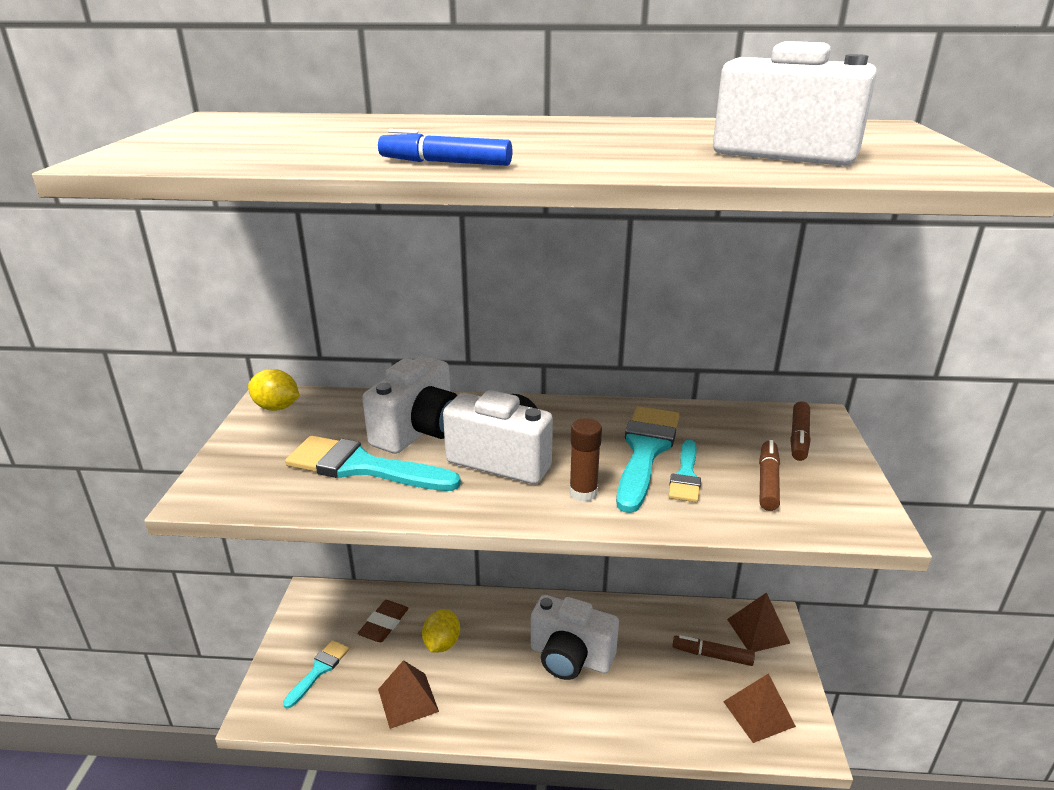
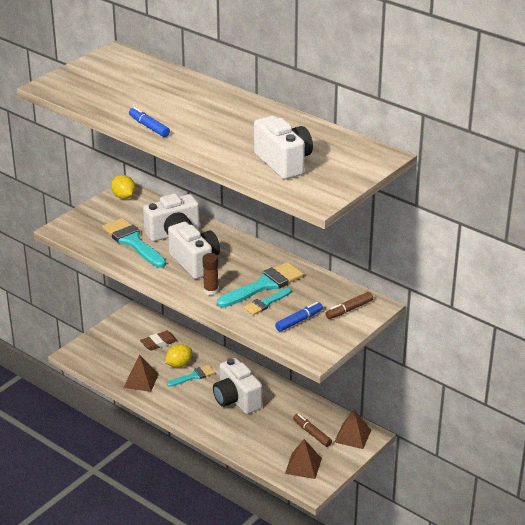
camera: 35 degrees right, 5 degrees up
(319, 670) = (111, 349): turquoise brush -> turquoise brush (193, 376)
(768, 481) = (299, 321): brown marker -> blue marker

